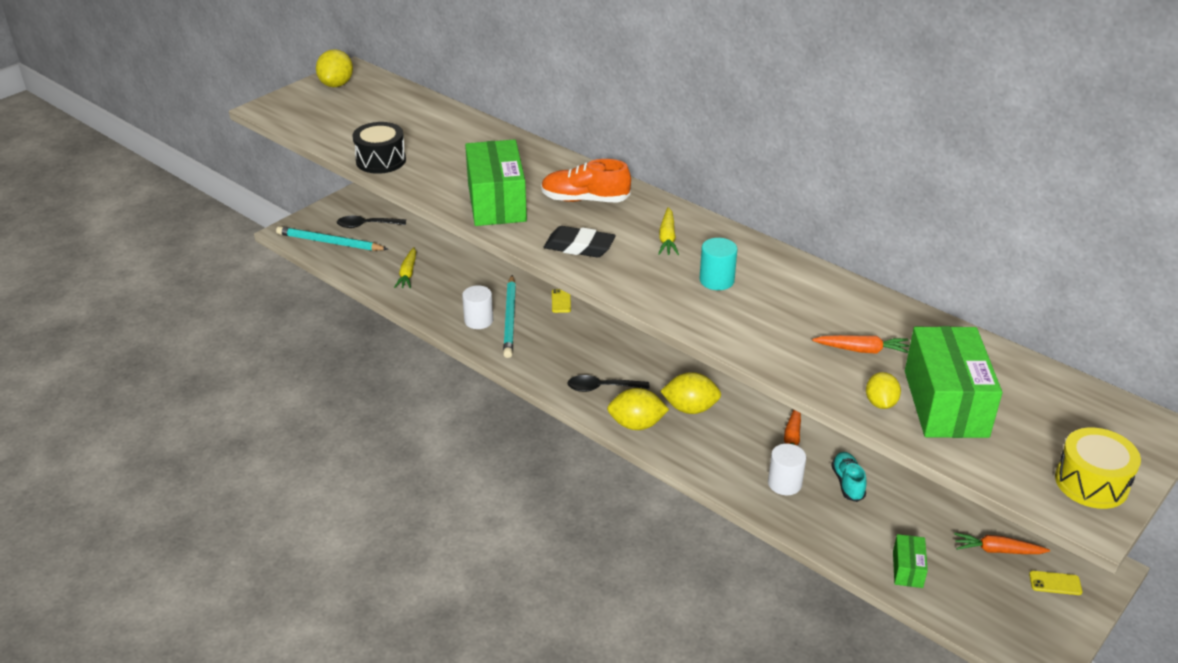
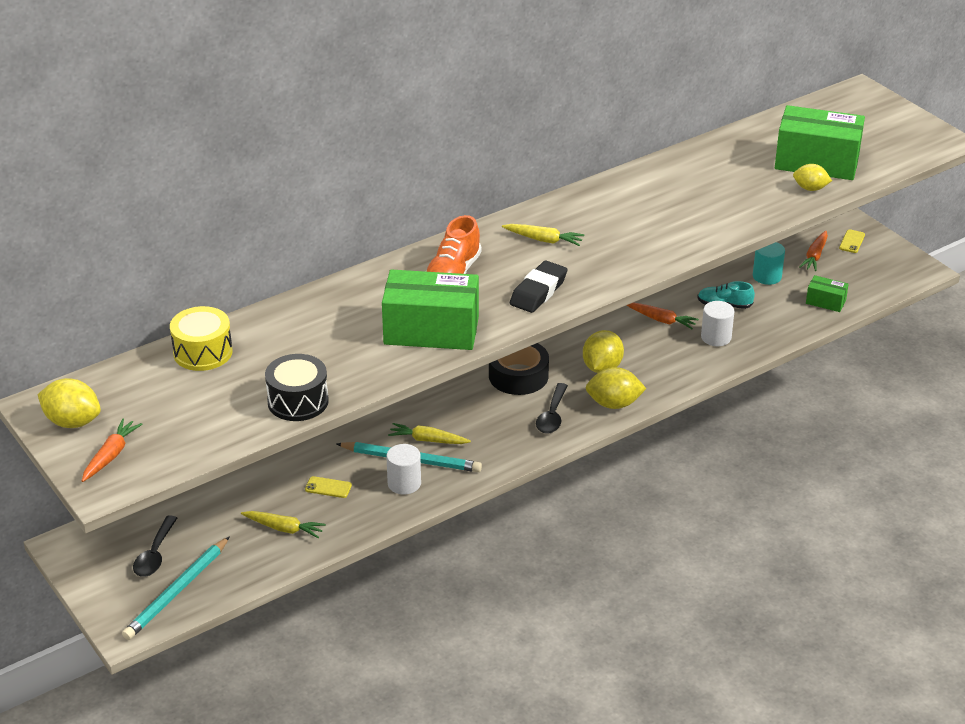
camera: 75 degrees left, 0 degrees up
(539, 323) = (428, 440): none -> yellow carrot
(561, 301) = (396, 419): yellow phone -> yellow phone (328, 487)
(636, 424) = (614, 404): yellow lemon -> yellow lemon turned 75 degrees clockwise
(652, 358) = (518, 376): none -> black tape
(716, 280) = (622, 227): turquoise cylinder -> turquoise cylinder (767, 276)
(862, 350) = (743, 180): orange carrot -> orange carrot (111, 455)
(1091, 483) = (911, 131): yellow drum -> yellow drum (203, 352)

